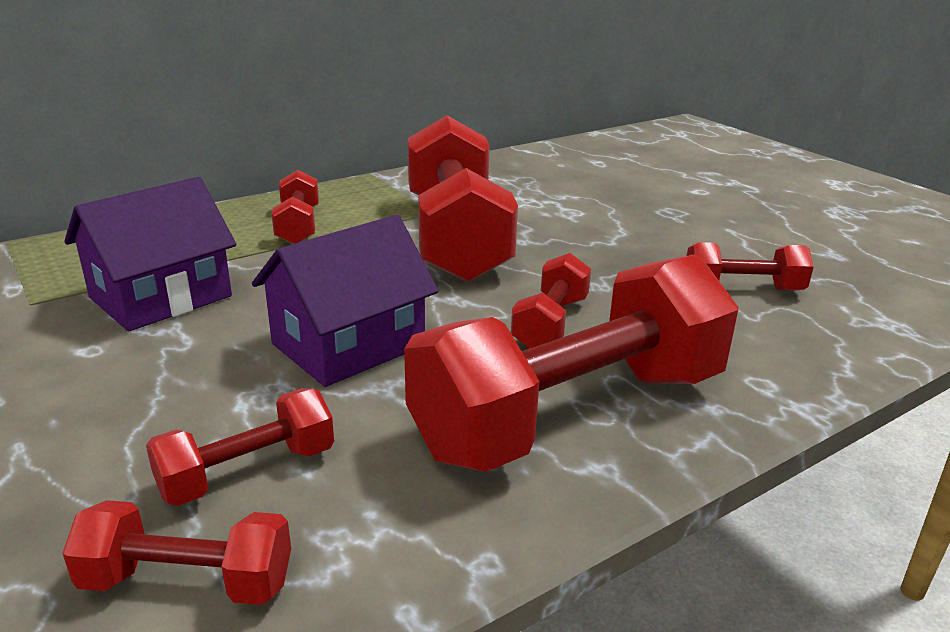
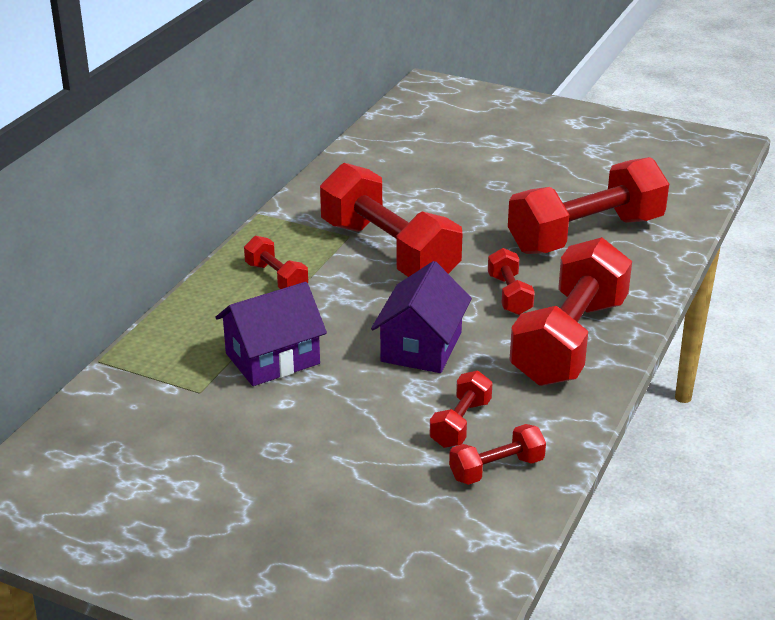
camera: 30 degrees left, 5 degrees up
(161, 297) = (272, 359): purple house -> purple house turned 45 degrees clockwise
(742, 289) = (585, 235): red dumbbell -> red dumbbell, size x2.16

